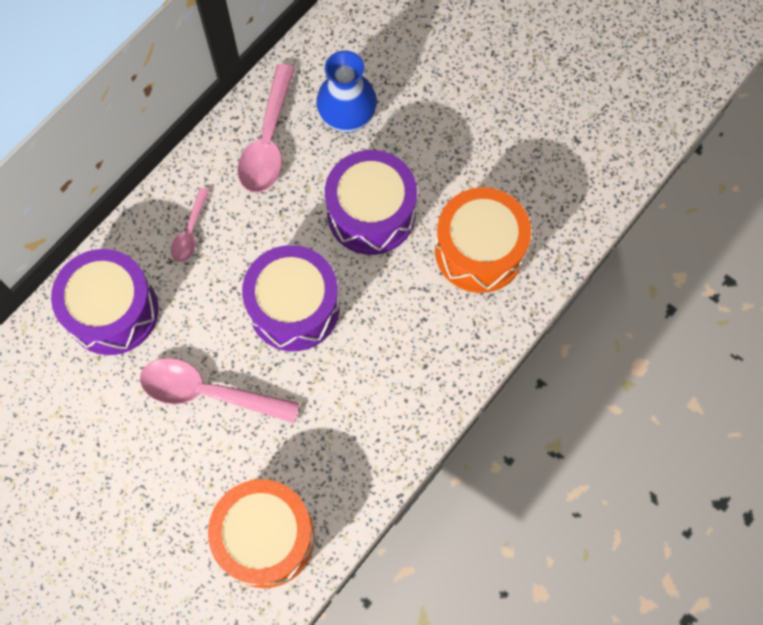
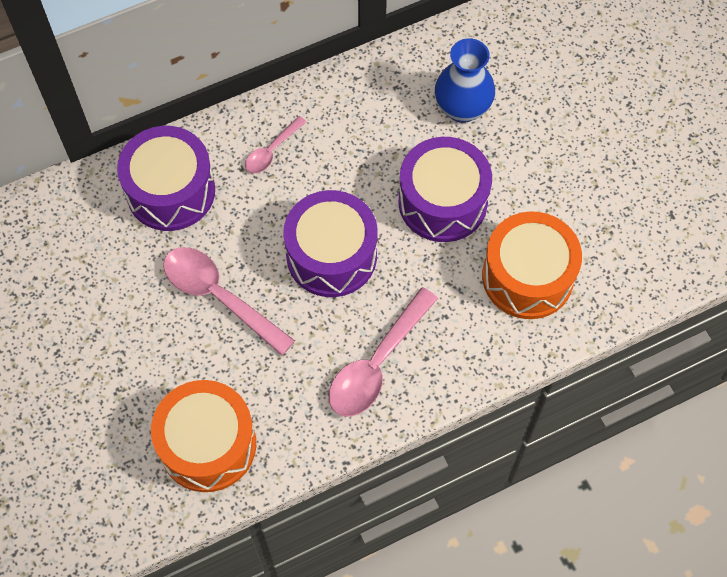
camera: 25 degrees right, 5 degrees down
(268, 141) = (380, 100): pink spoon -> pink spoon (377, 364)

